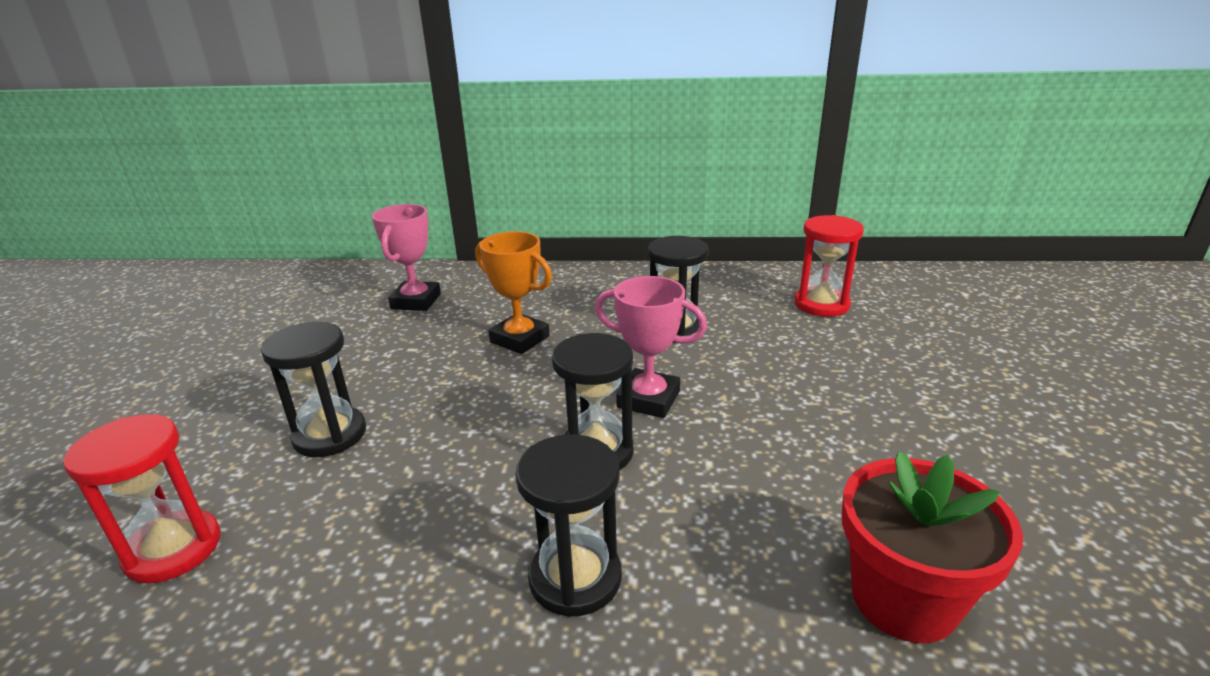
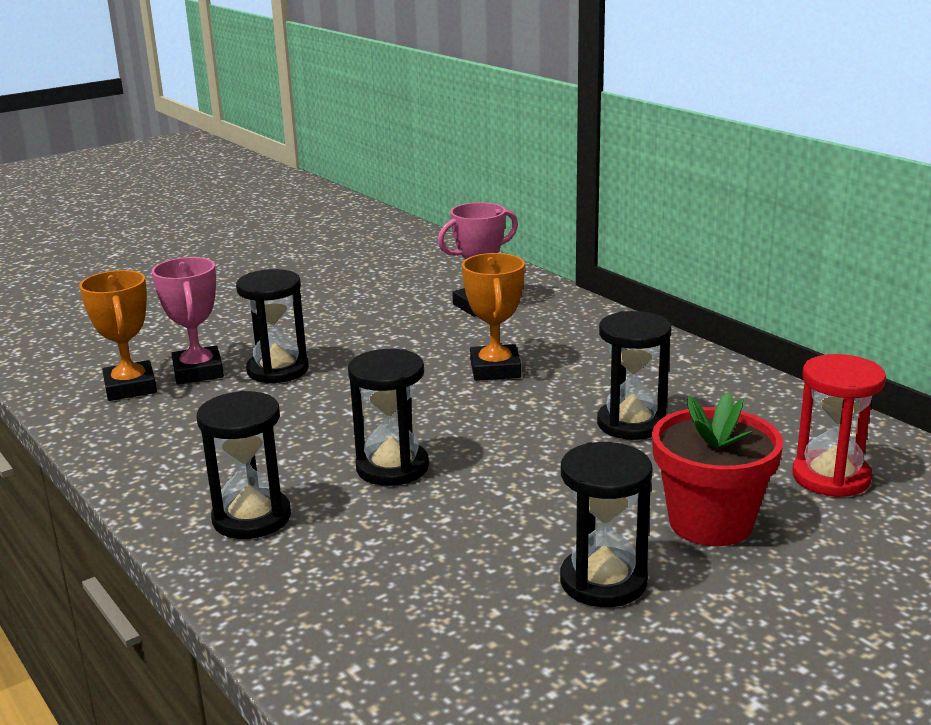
camera: 50 degrees right, 5 degrees down
(173, 549) = (130, 387): red hourglass -> orange trophy
(648, 399) = (494, 458): pink trophy -> pink trophy (198, 372)
(870, 435) = (603, 581): none -> black hourglass
(903, 599) = (387, 660): red flower pot -> red flower pot (710, 522)

